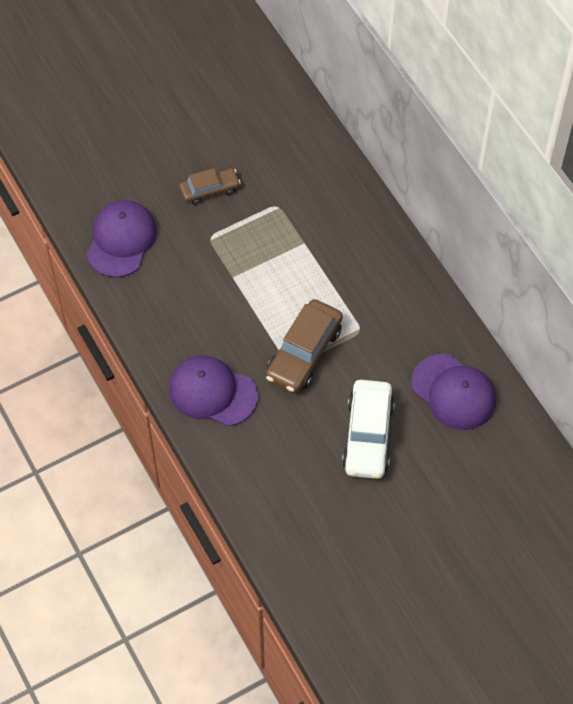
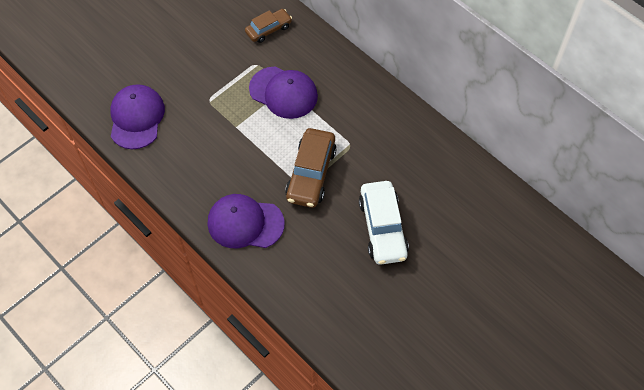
camera: 15 degrees left, 0 degrees up
(210, 190) = (198, 63): brown car -> brown car (268, 29)
(454, 392) = (440, 177): purple cap -> purple cap (283, 92)

